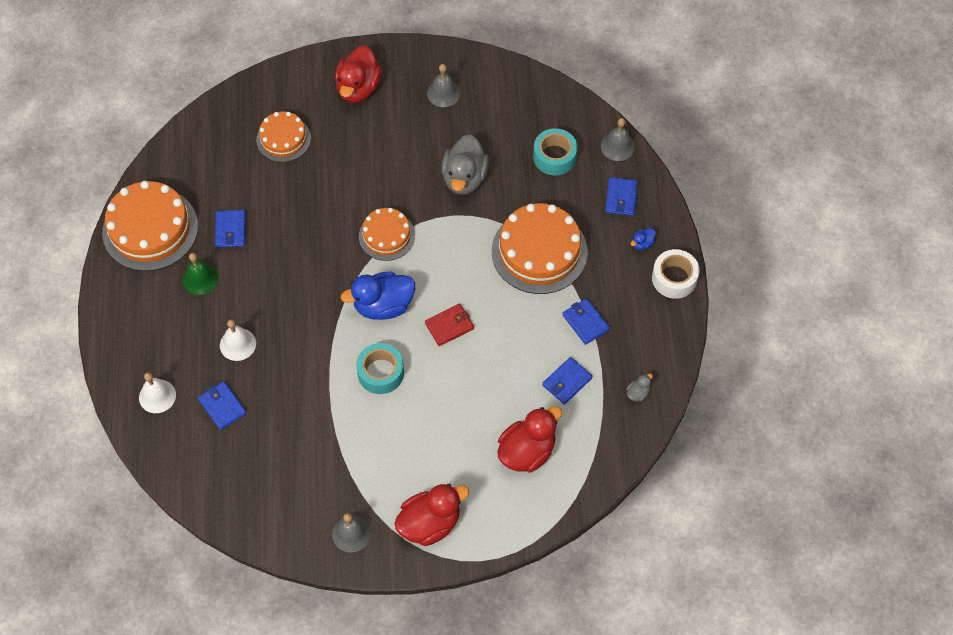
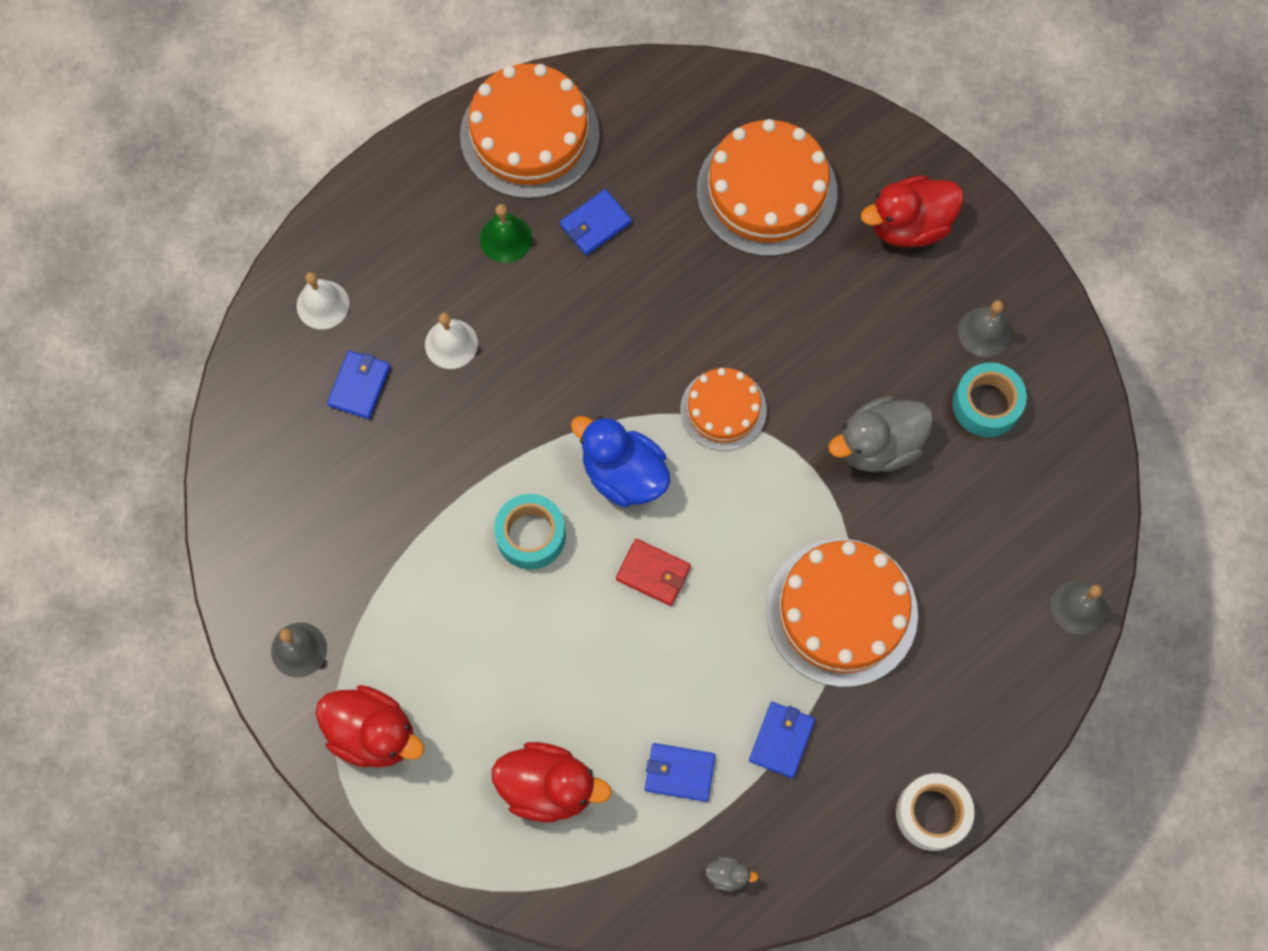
camera: 55 degrees right, 10 degrees up
(283, 139) = (766, 191): orange cake -> orange cake, size x1.69
(554, 157) = (998, 536): turquoise tape -> turquoise tape (986, 404)
(621, 198) = (1002, 664): blue wallet -> none
(642, 243) = (953, 737): blue duck -> none

